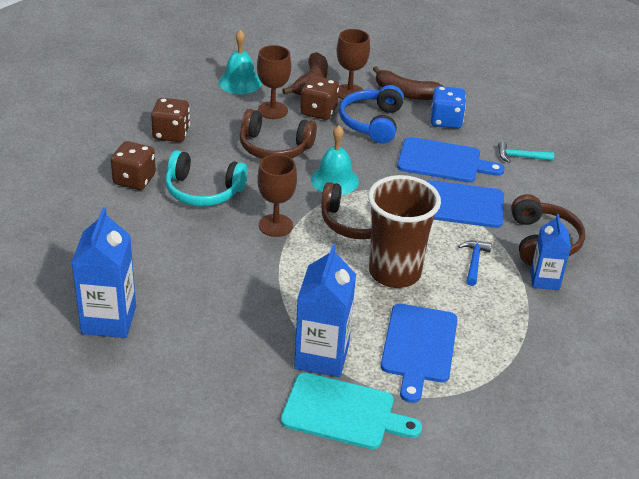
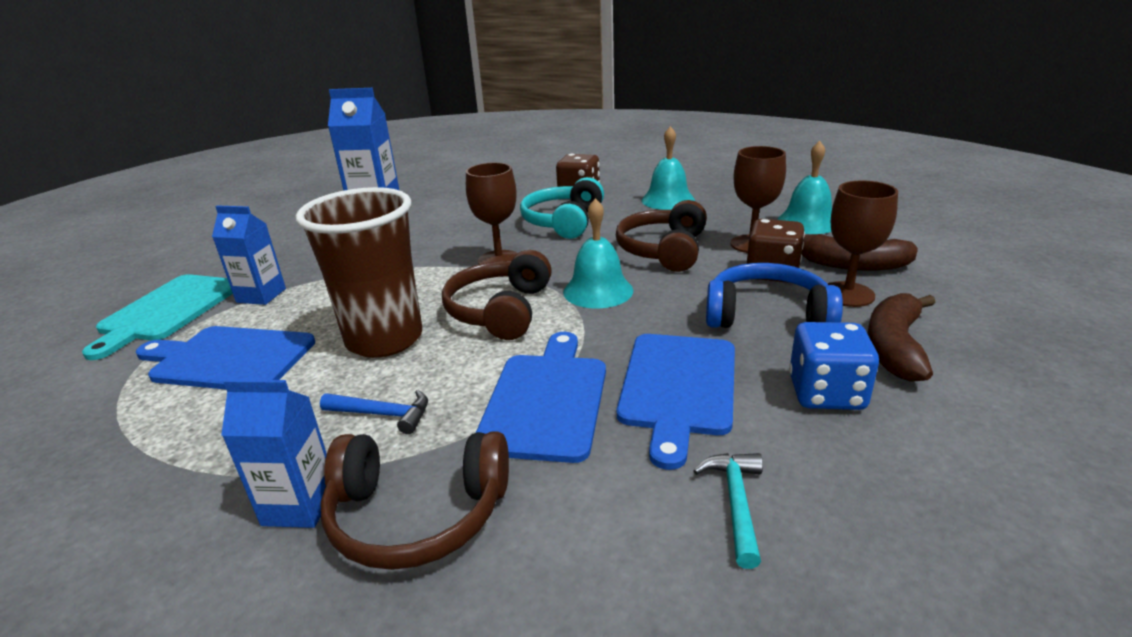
camera: 95 degrees right, 10 degrees down
(171, 134) = (668, 200): brown dice -> turquoise bell
(321, 356) = (261, 295): blue carton -> blue carton, size x0.63

